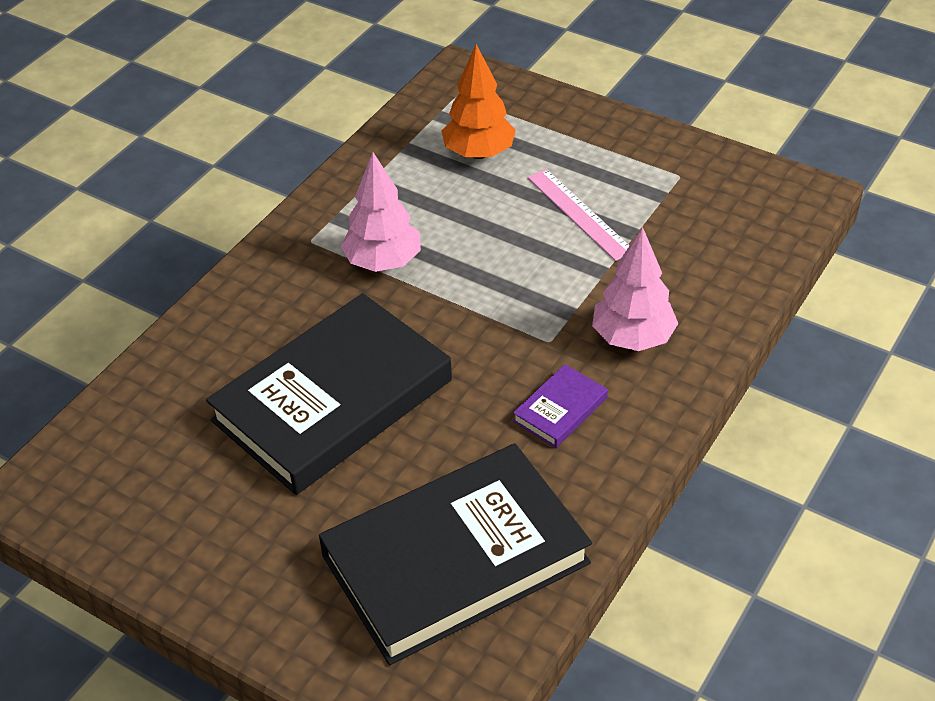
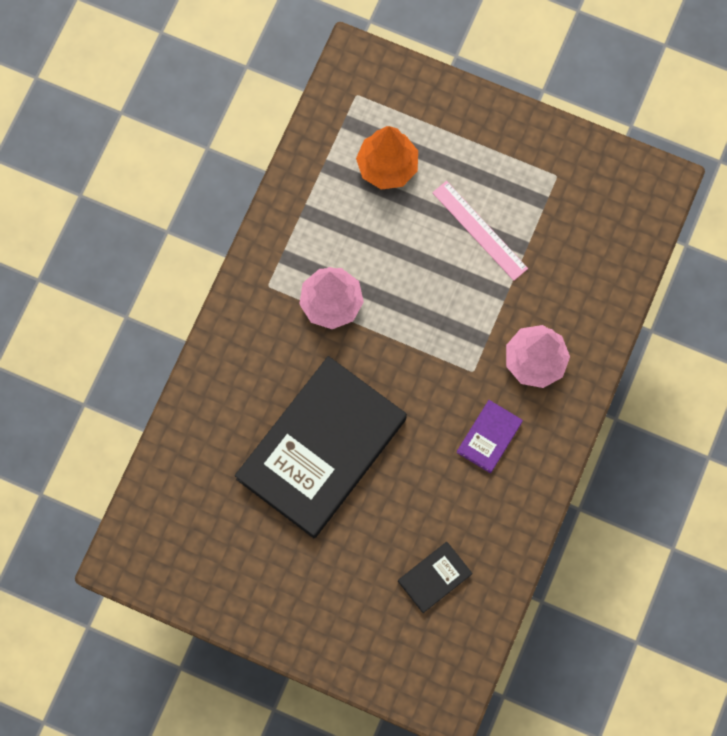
camera: 10 degrees left, 30 degrees up
(455, 559) = (434, 577): black book -> black book, size x0.41

